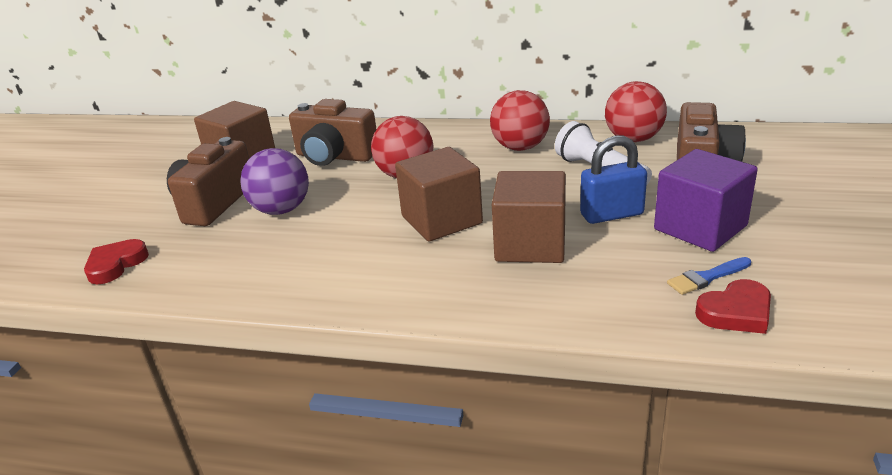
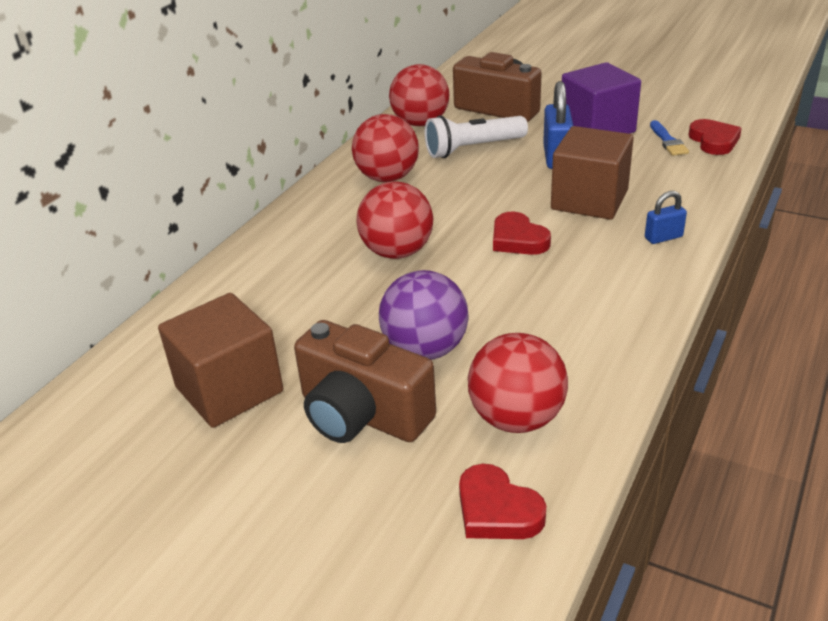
camera: 75 degrees left, 5 degrees up
(202, 257) = (516, 418): none -> red ball
(335, 156) = (298, 301): brown camera -> none
(441, 220) = (518, 239): brown cube -> red heart
(473, 296) = (663, 237): none -> blue padlock

